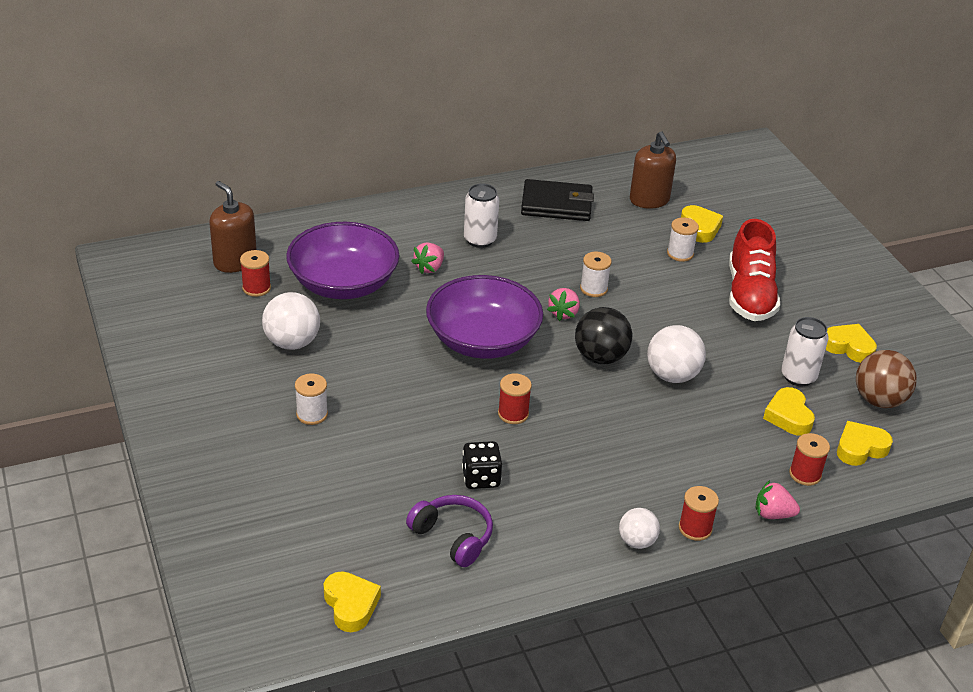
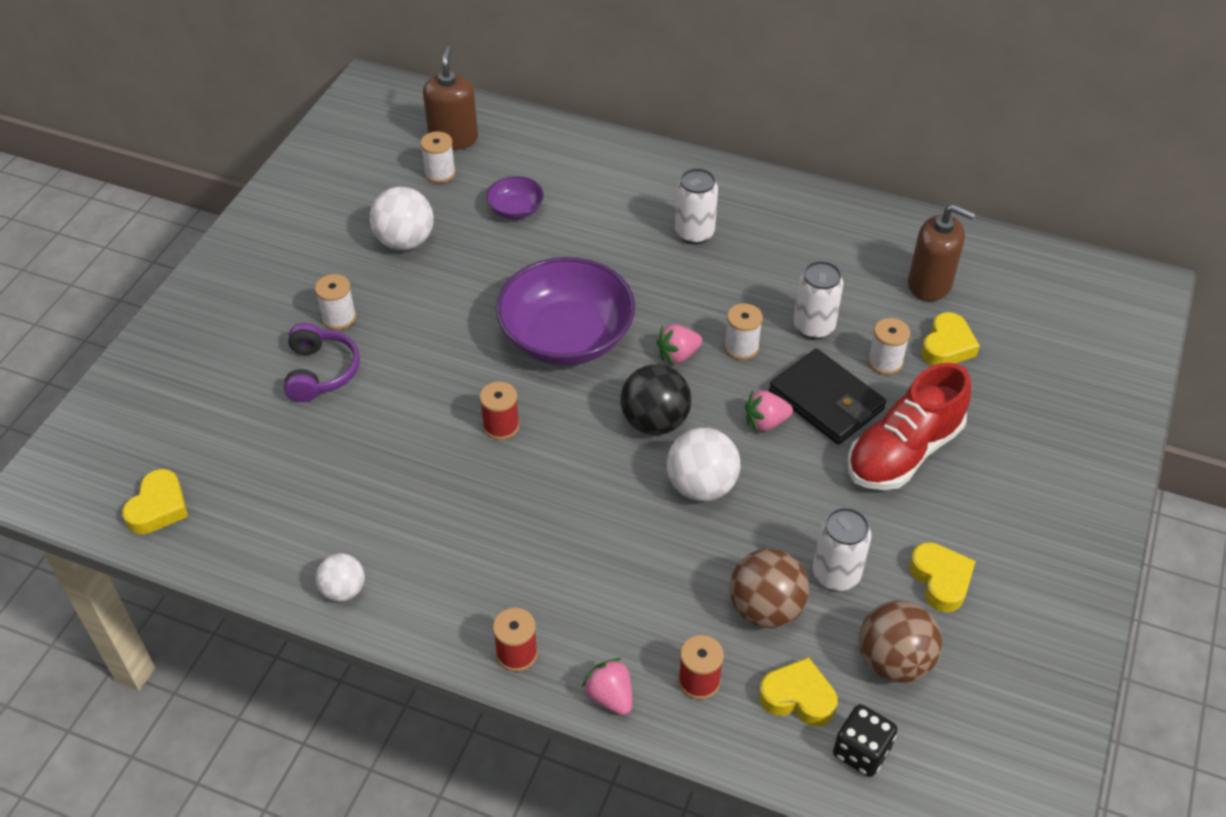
camera: 45 degrees right, 10 degrees up
(256, 288) = (440, 173): red spool -> white spool
(343, 284) = (515, 209): purple bowl -> purple bowl, size x0.46
(429, 268) = (610, 236): pink strawberry -> pink strawberry (765, 422)
(453, 537) = (305, 506): purple headphones -> purple headphones (321, 372)
(481, 478) = (396, 468): black dice -> black dice (861, 751)
(557, 204) = (821, 236): black wallet -> black wallet (826, 401)
(618, 256) = (813, 327): none -> white can
(637, 541) = (448, 626): white ball -> white ball (343, 590)
(649, 200) = (930, 284): brown soap dispenser -> brown soap dispenser turned 90 degrees counterclockwise
(788, 416) = (766, 609): yellow heart -> brown ball

